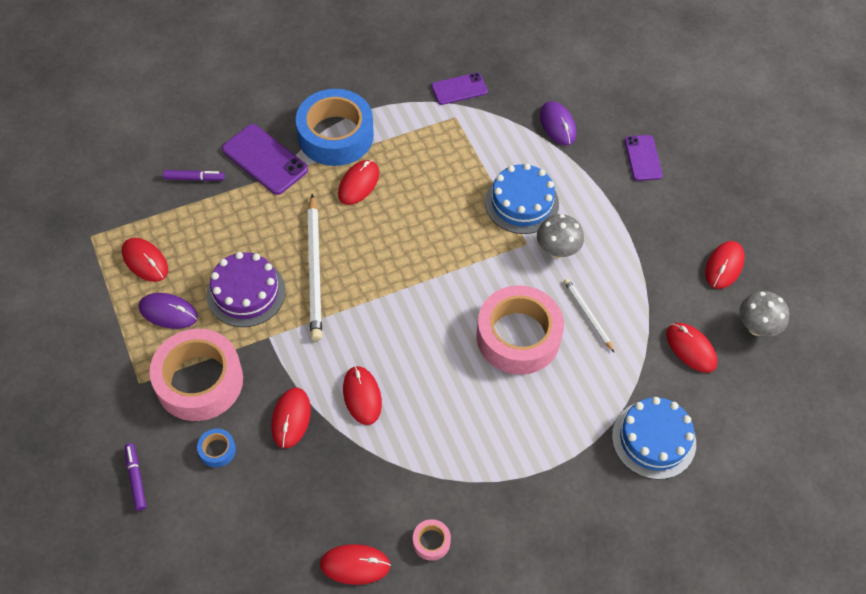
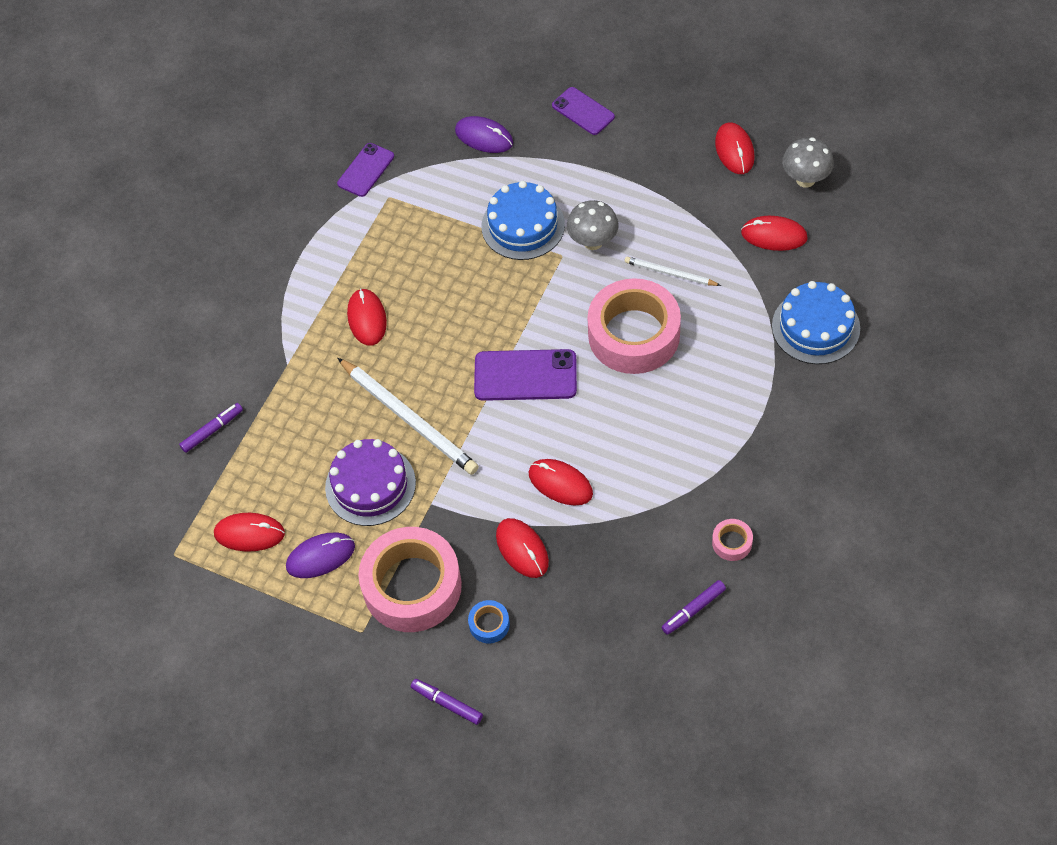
camera: 35 degrees left, 0 degrees up
(264, 160) = (259, 364): purple phone -> purple phone (525, 376)
(335, 135) = (299, 294): blue tape -> none
(355, 565) = (693, 610): red mouse -> purple marker

